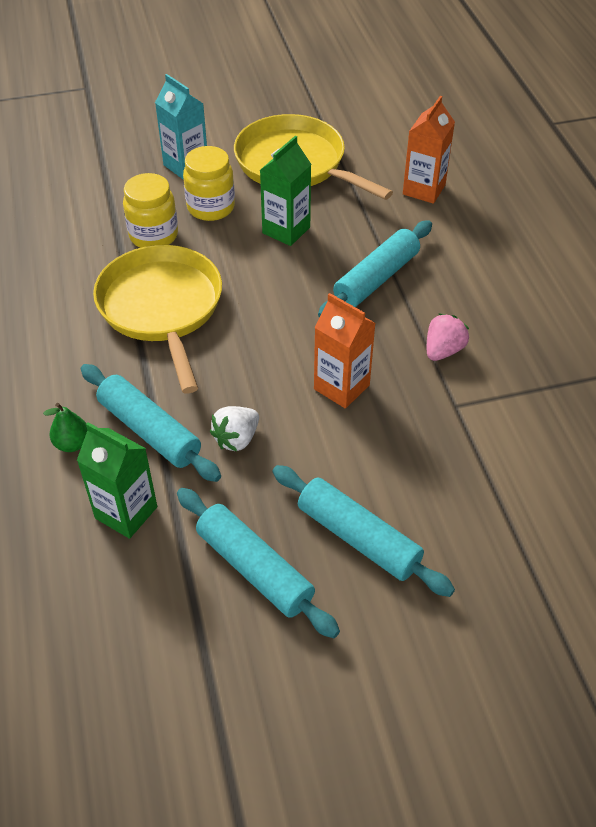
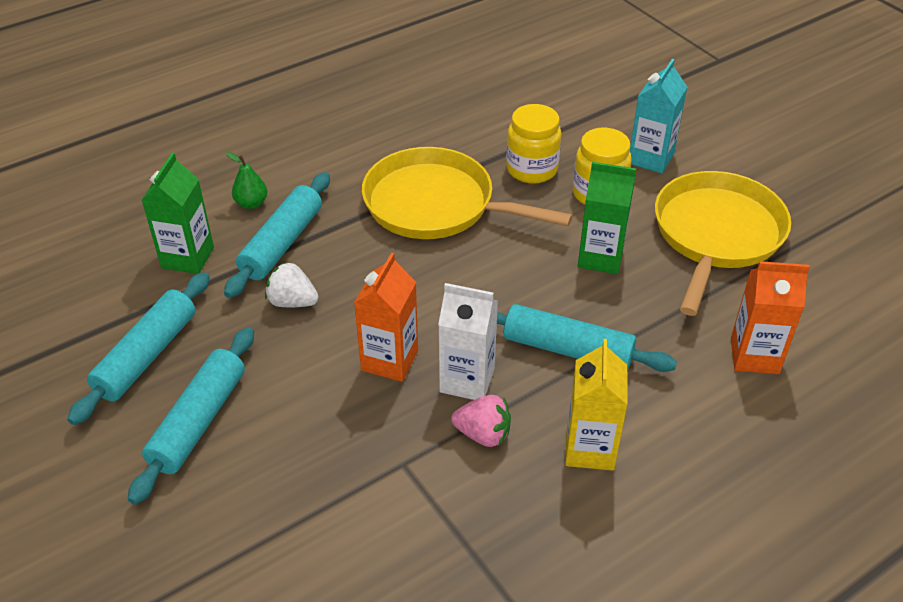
camera: 70 degrees right, 5 degrees down
(162, 308) = (436, 205): yellow pan -> yellow pan turned 120 degrees counterclockwise
(384, 345) = (467, 380): none -> white carton
(477, 297) = (590, 449): none -> yellow carton

